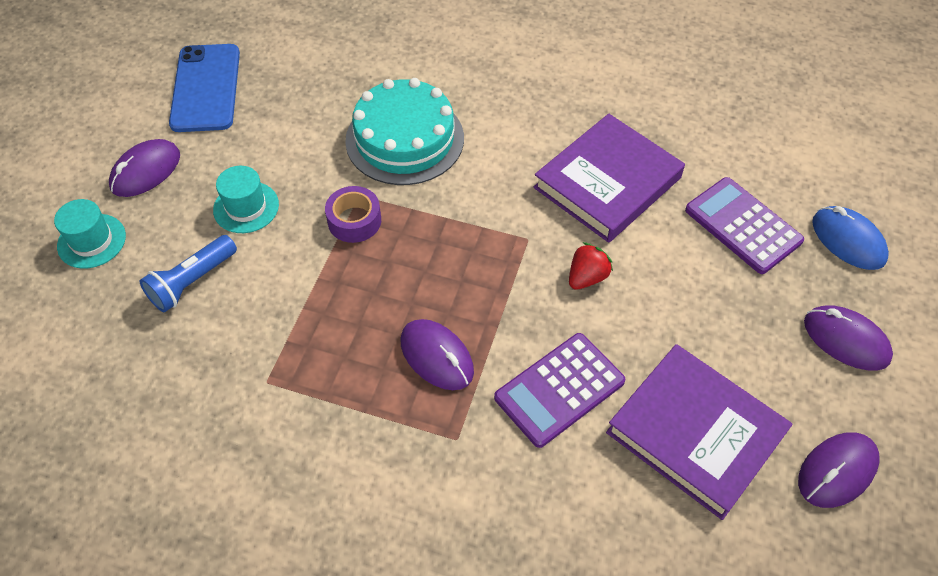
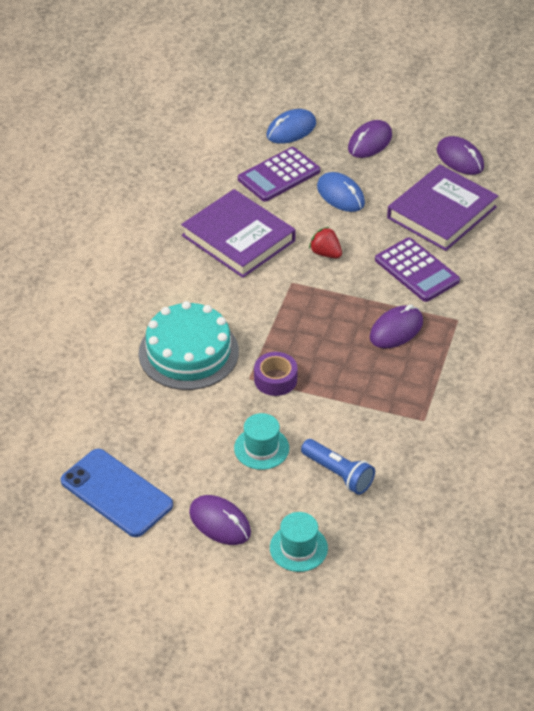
camera: 90 degrees left, 10 degrees down
(206, 88) = (116, 493): blue phone -> blue phone turned 45 degrees clockwise
(713, 298) = (340, 195): none -> blue mouse

